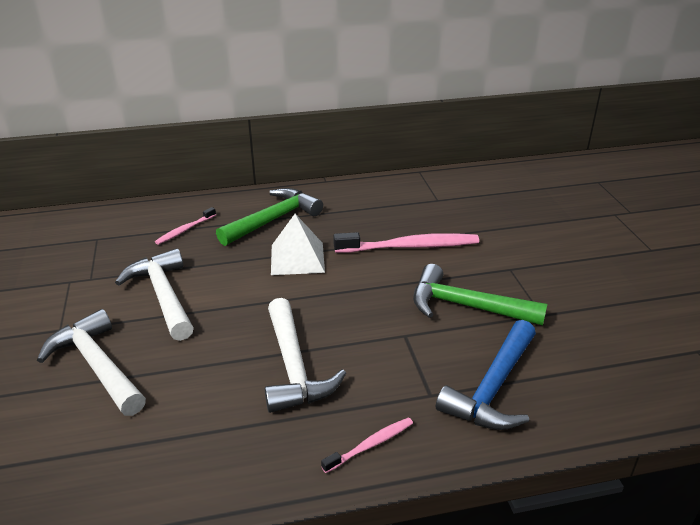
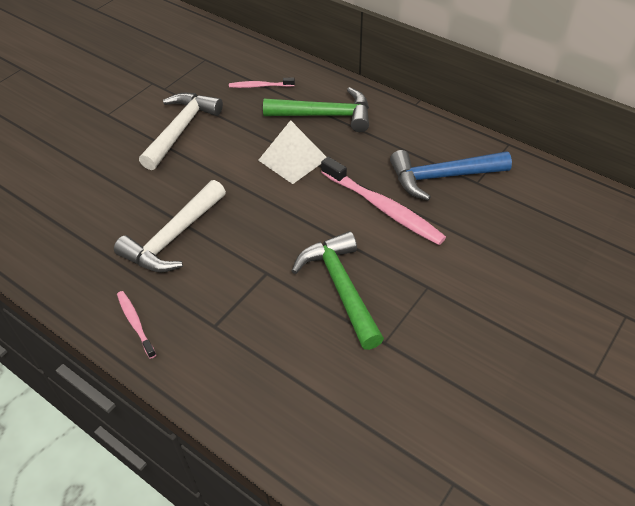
camera: 50 degrees right, 15 degrees up
(97, 365) = (92, 152): white hammer -> none
(370, 445) = (135, 323): pink toothbrush -> pink toothbrush turned 135 degrees counterclockwise
(493, 388) = (255, 358): blue hammer -> blue hammer (441, 177)

